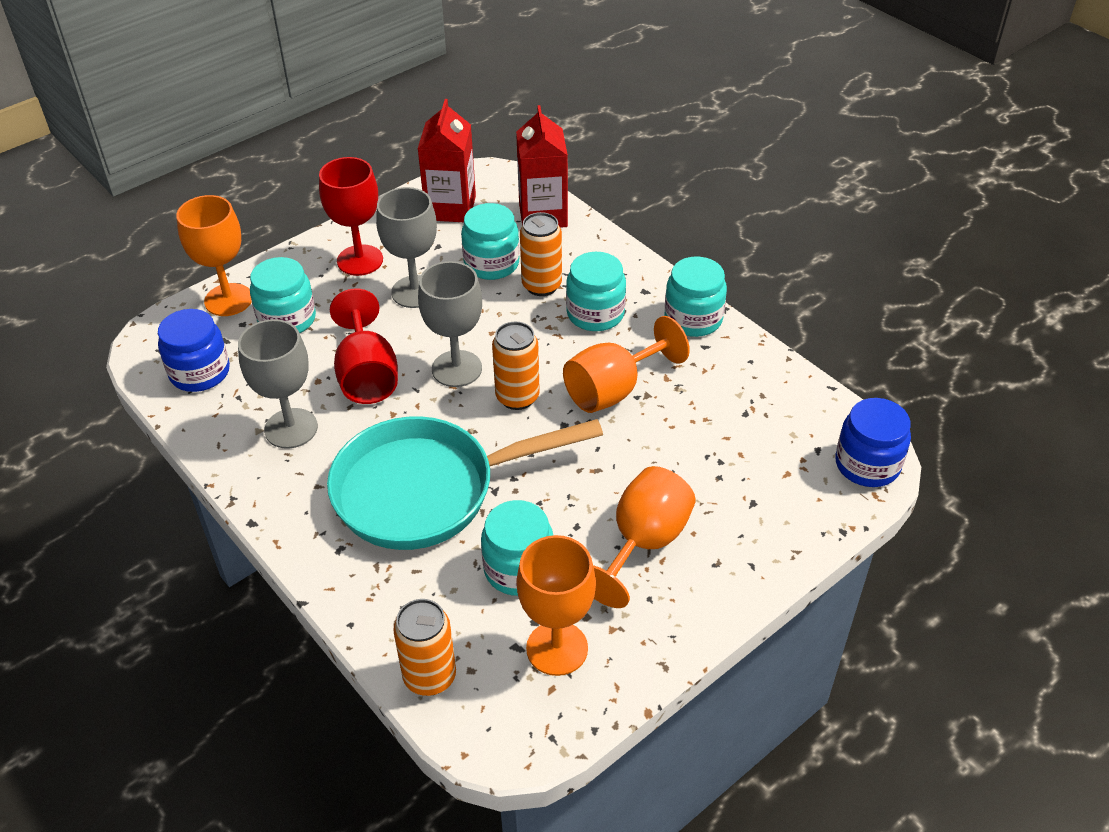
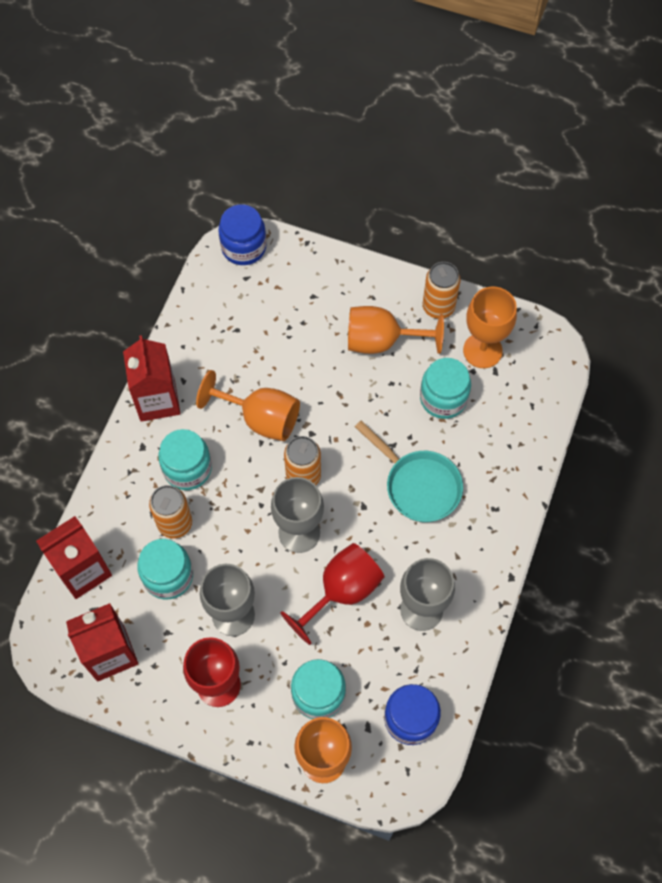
camera: 120 degrees left, 20 degrees up
(427, 490) = (418, 485): turquoise pan -> turquoise pan, size x0.63
(430, 677) = (543, 404): orange can -> orange can (438, 307)
(693, 319) = (157, 400): turquoise jar -> red carton

